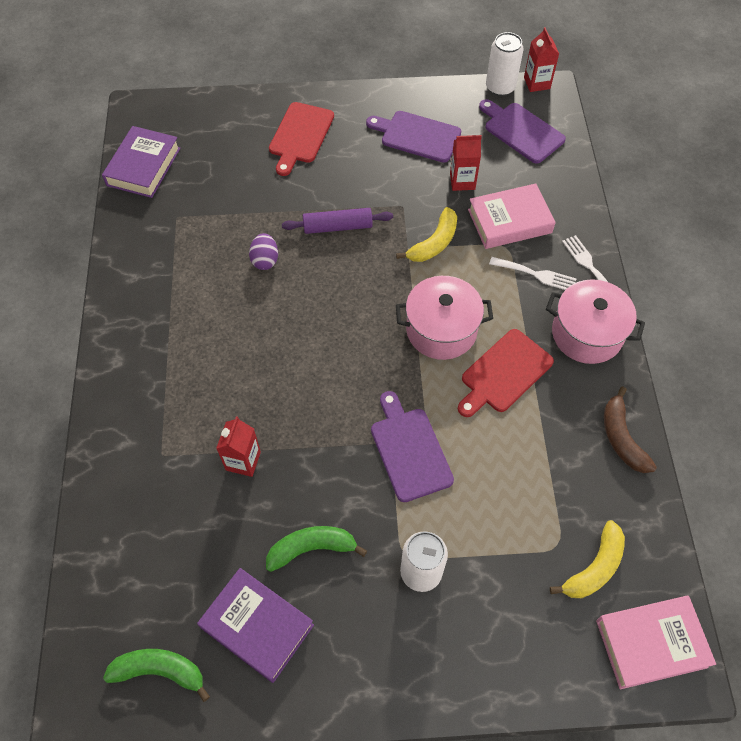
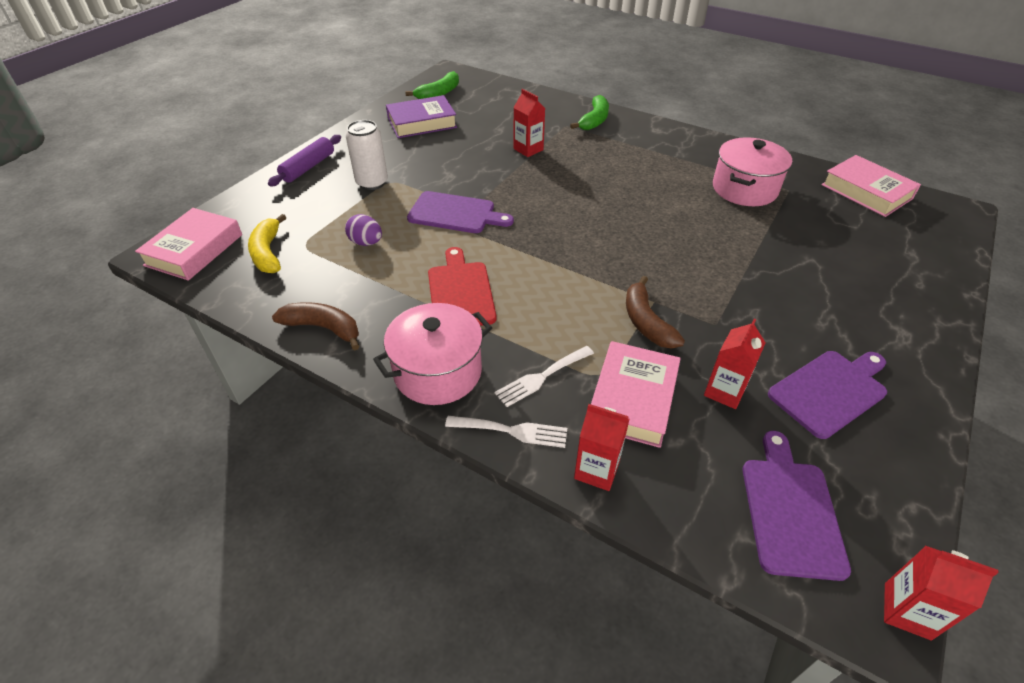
camera: 125 degrees right, 15 degrees down
(144, 167) = (866, 192): purple book -> pink book
(265, 260) = (703, 215): purple egg -> purple egg (366, 243)
(300, 135) = (872, 296): red cutting board -> none
(312, 548) = (440, 152): green banana -> green banana (594, 120)
(337, 227) = (715, 269): purple rolling pin -> purple rolling pin (308, 167)
(434, 243) = (646, 322): yellow banana -> brown banana
(441, 330) = (540, 278): pink pot -> pink pot (744, 189)
(500, 87) = (909, 546): white can -> none
(521, 131) = (790, 511): purple cutting board -> purple cutting board turned 75 degrees counterclockwise
(575, 215) = (596, 470): none -> red carton

